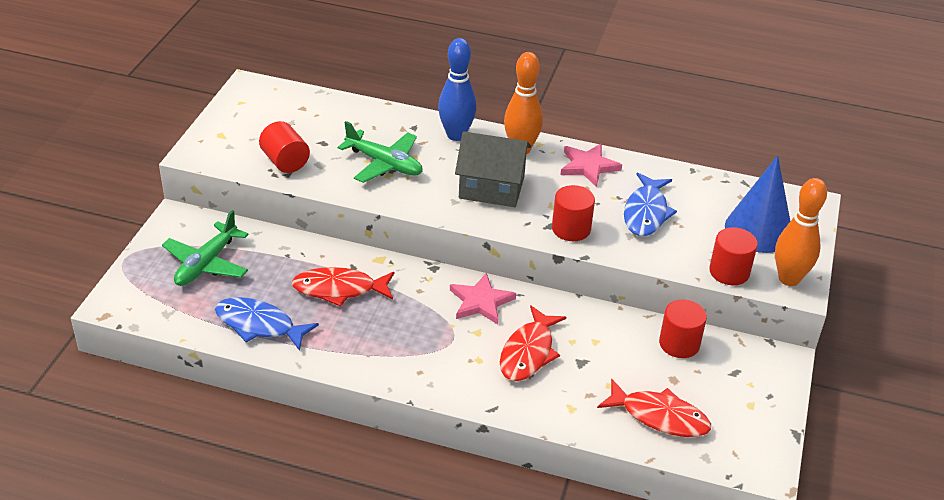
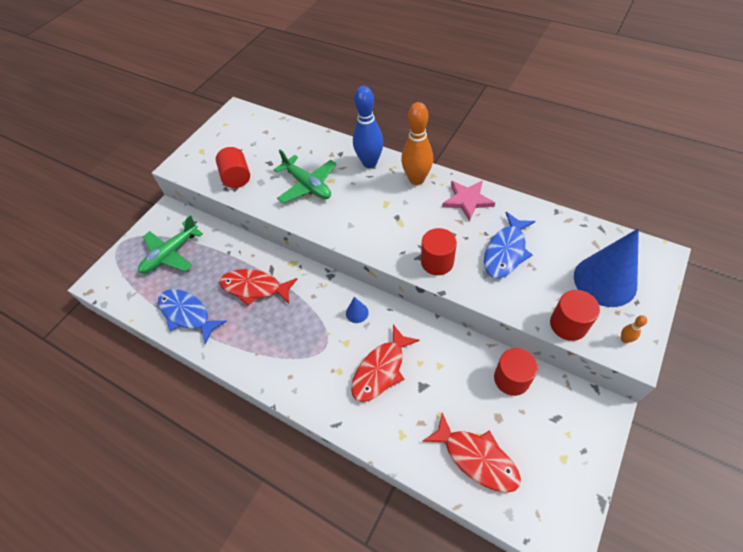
camera: 20 degrees right, 15 degrees up
(481, 301) = (357, 313): pink star -> blue cone
(491, 187) = (383, 214): grey house -> none
(789, 279) = (625, 339): orange bowling pin -> orange bowling pin, size x0.40

